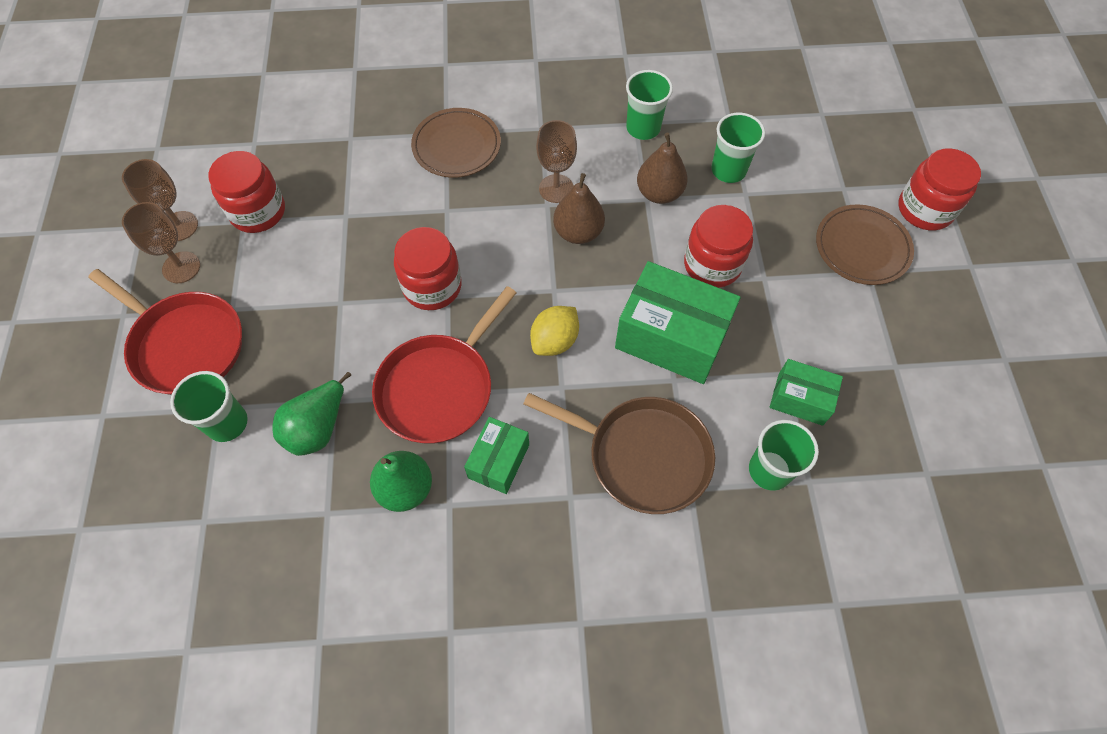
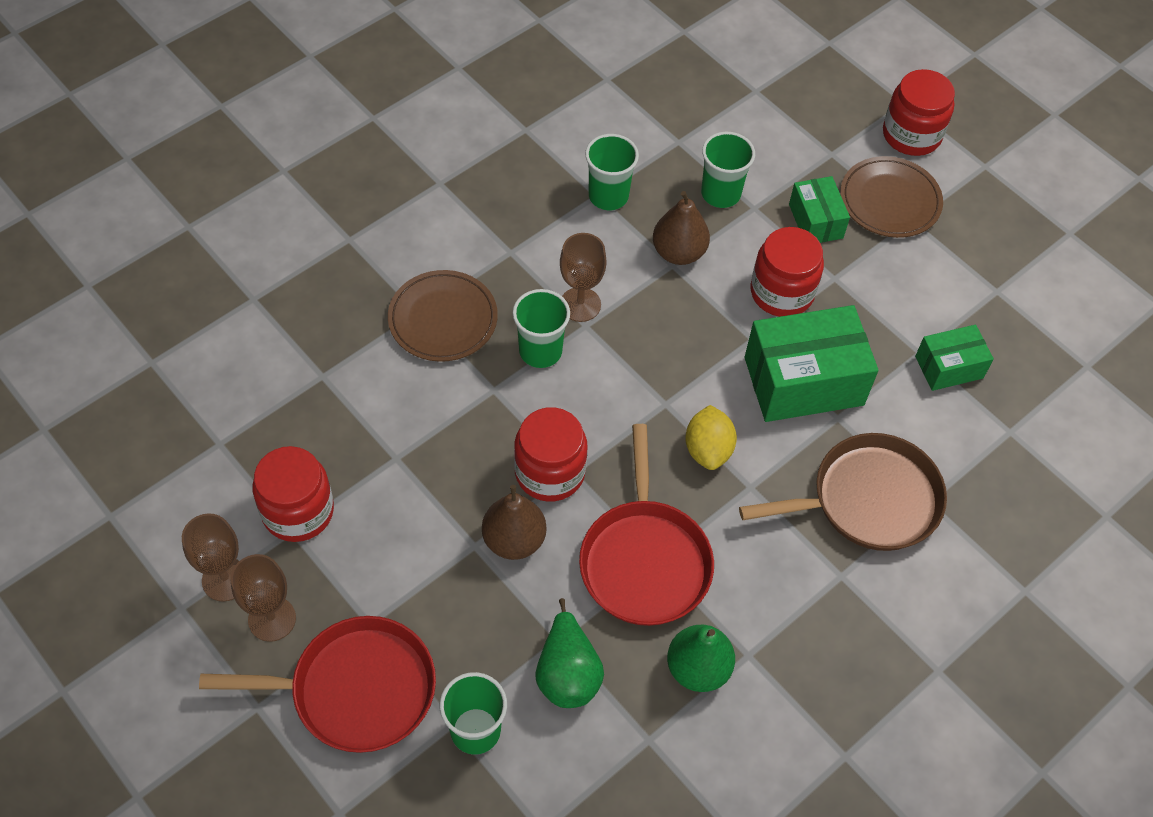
camera: 40 degrees left, 5 degrees down
(498, 461) = (755, 588): green box -> green box (815, 221)
(578, 232) = (639, 335): brown pear -> brown pear (514, 540)
(769, 470) = (974, 443): green cup -> green cup (540, 351)

